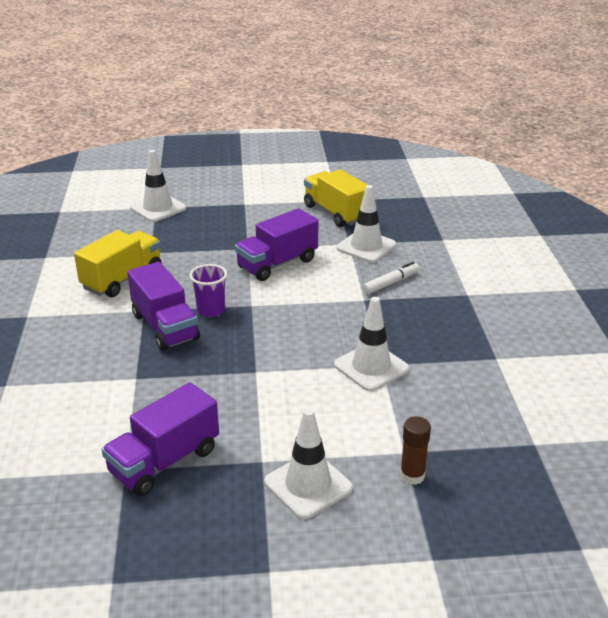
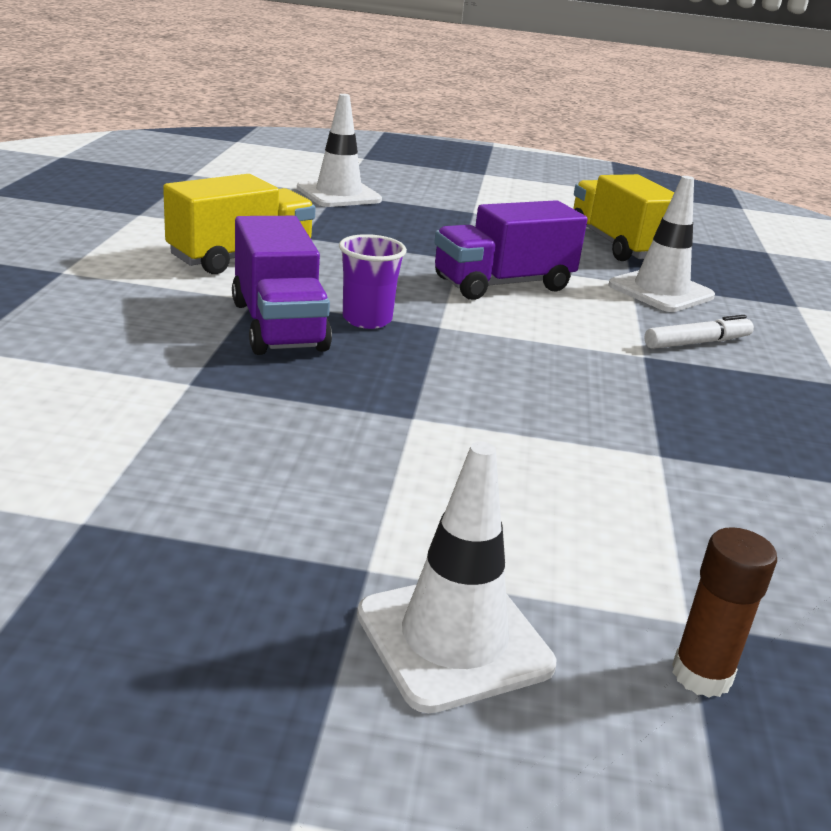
camera: 10 degrees right, 5 degrees down
(164, 461) = (168, 524): purple truck -> none
(371, 367) = (640, 455): white traffic cone -> none

